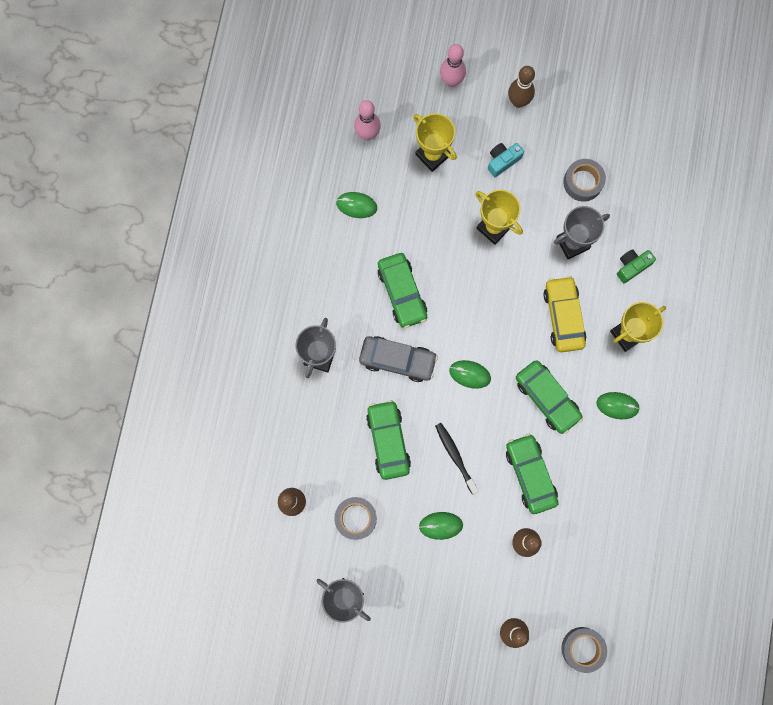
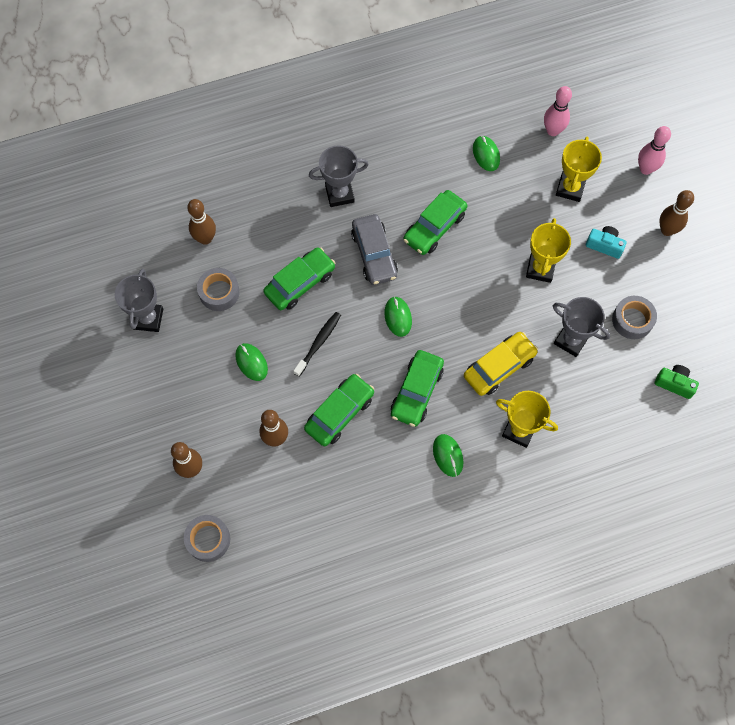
camera: 60 degrees right, 10 degrees down
(632, 267) = (584, 402): green camera -> green camera (674, 384)

